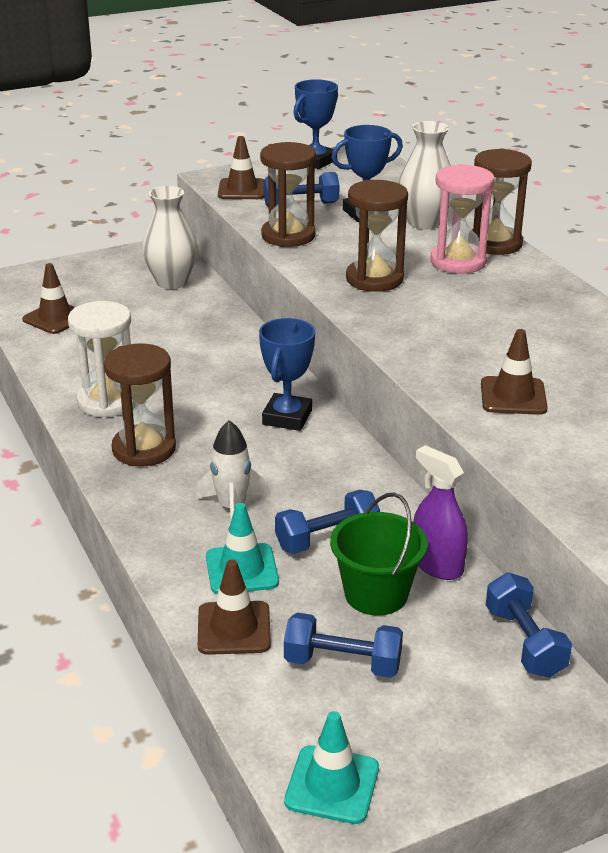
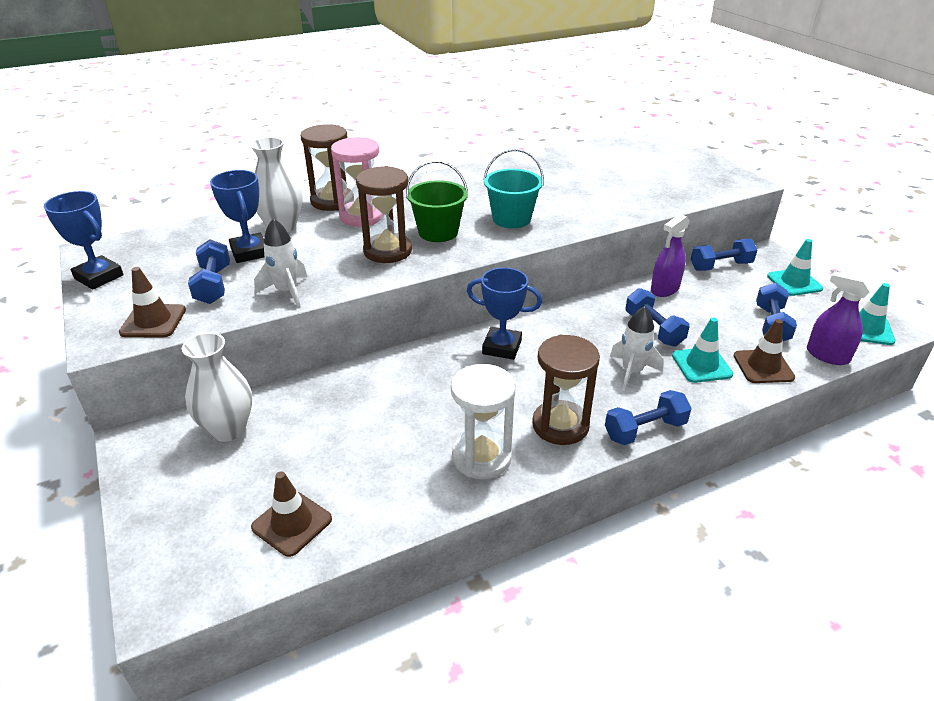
camera: 90 degrees left, 5 degrees up
(125, 505) = (645, 430): none -> blue dumbbell
(257, 707) = (827, 355): none -> purple spray bottle
(288, 236) = (287, 292): brown hourglass -> white rocket
(376, 594) = (702, 311): green bucket -> green bucket (438, 232)
(472, 355) = (511, 219): none -> turquoise bucket
(482, 729) = (794, 282): none -> turquoise traffic cone
(513, 396) = (564, 209): brown traffic cone -> none

